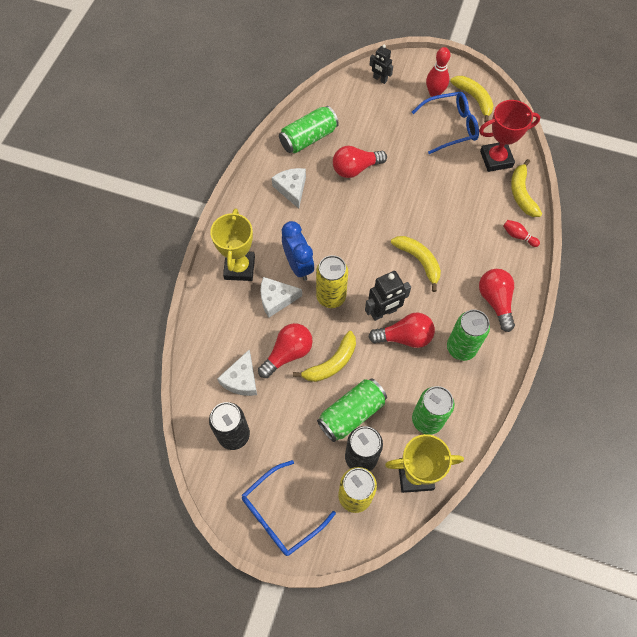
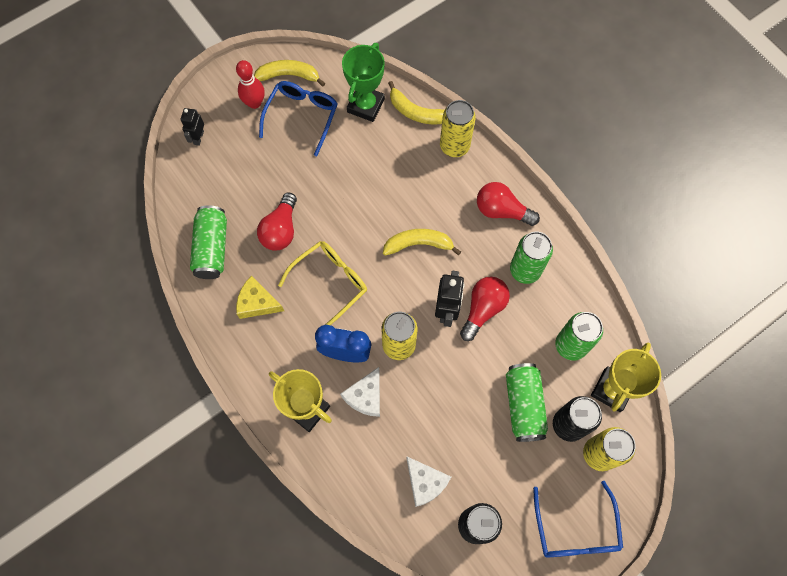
camera: 55 degrees left, 5 degrees up
(288, 353) = (428, 422): red light bulb -> none
(291, 189) = (257, 303): white cheese -> yellow cheese
(332, 363) = (464, 389): yellow banana -> none
(342, 223) = (330, 283): none -> yellow glasses
(380, 79) = (198, 138): black robot -> black robot turned 120 degrees clockwise
(496, 159) = (365, 105): red trophy -> green trophy
(518, 236) = (454, 146): red bowling pin -> yellow can

